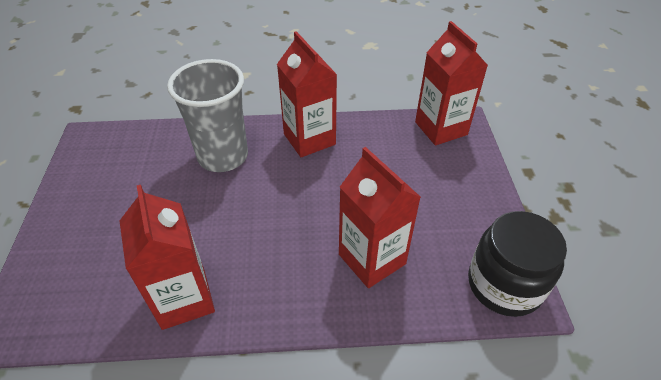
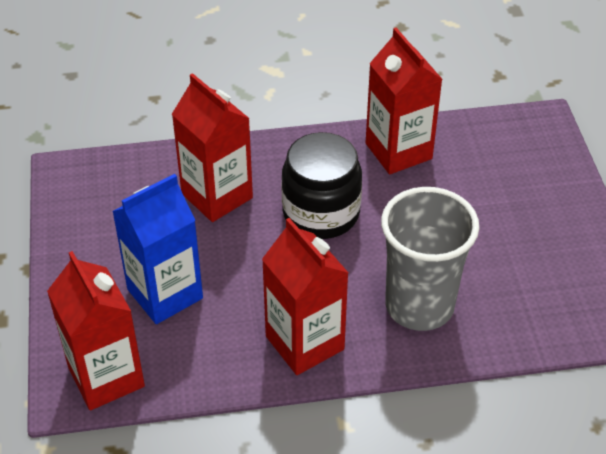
camera: 175 degrees right, 0 degrees up
(409, 176) = (165, 294): none -> blue carton
(504, 284) = (84, 182): black jar -> black jar (321, 213)

